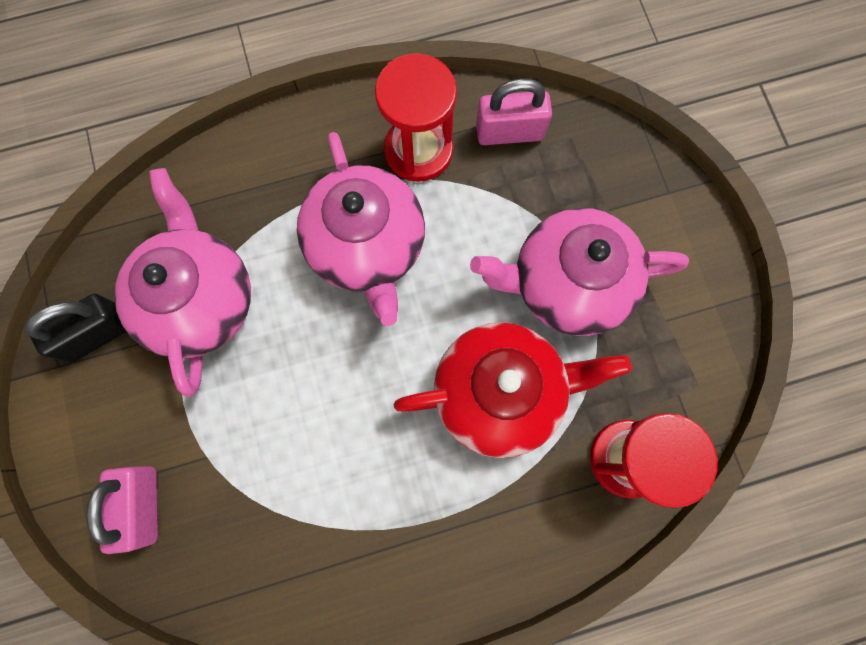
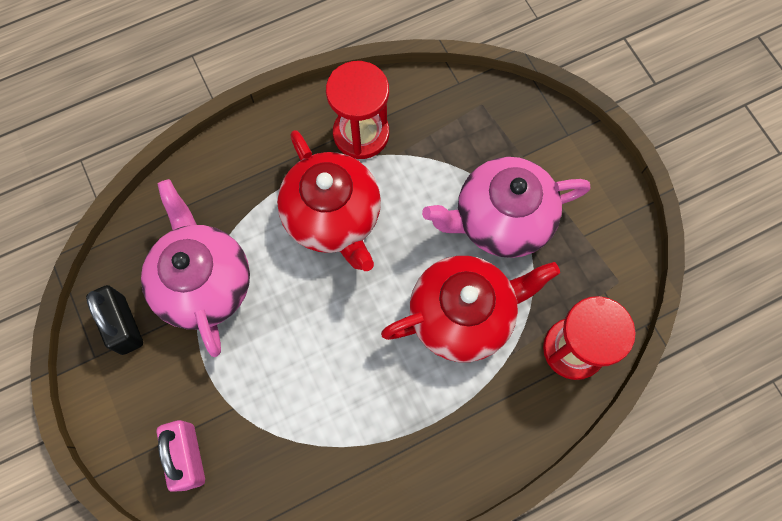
camera: 10 degrees left, 5 degrees down
(97, 334) = (123, 325): black padlock -> black padlock turned 75 degrees counterclockwise
(367, 246) = (333, 217): pink teapot -> red teapot
(509, 132) = (432, 107): pink padlock -> none

